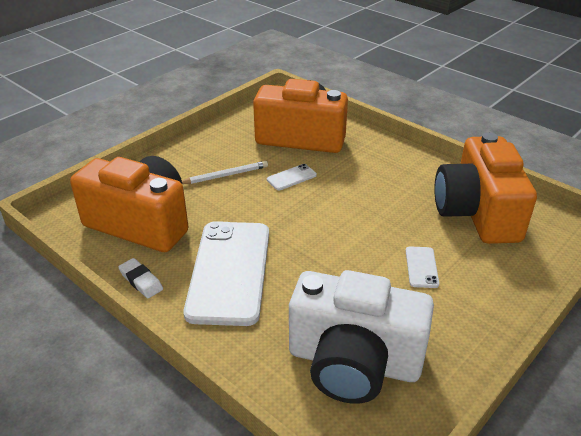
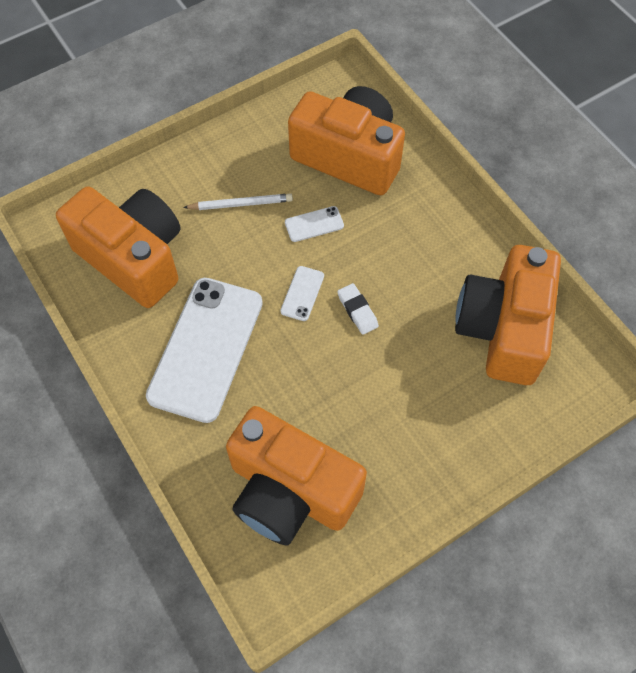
camera: 15 degrees right, 25 degrees up
(141, 281) = (116, 339): white eraser -> white eraser (357, 311)
(353, 362) = (290, 491): white camera -> orange camera
(421, 267) = (406, 392): white phone -> white phone (302, 293)

